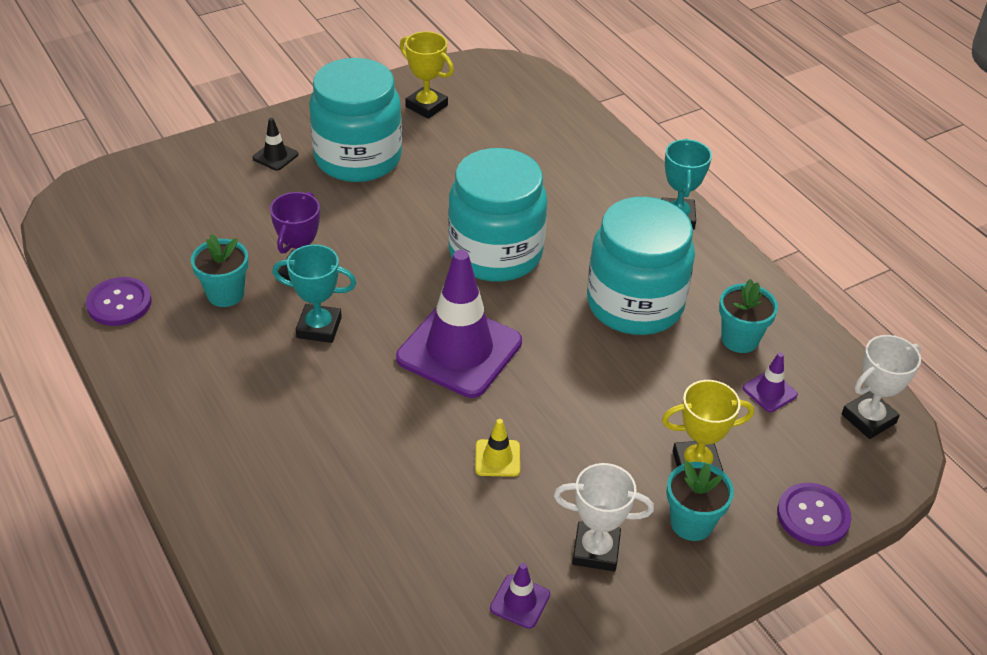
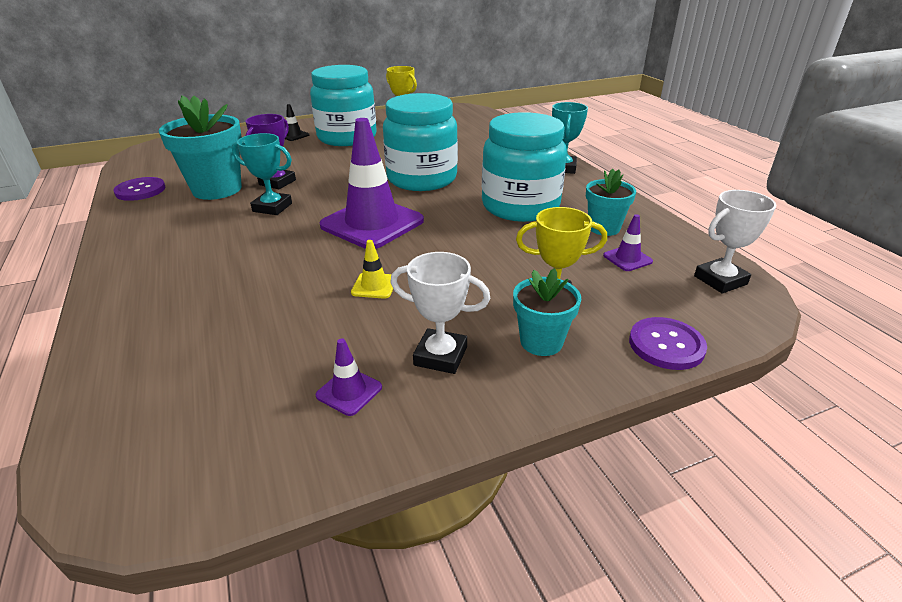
camera: 10 degrees right, 10 degrees down
(225, 294) = (217, 189): turquoise flower pot -> turquoise flower pot, size x1.74

